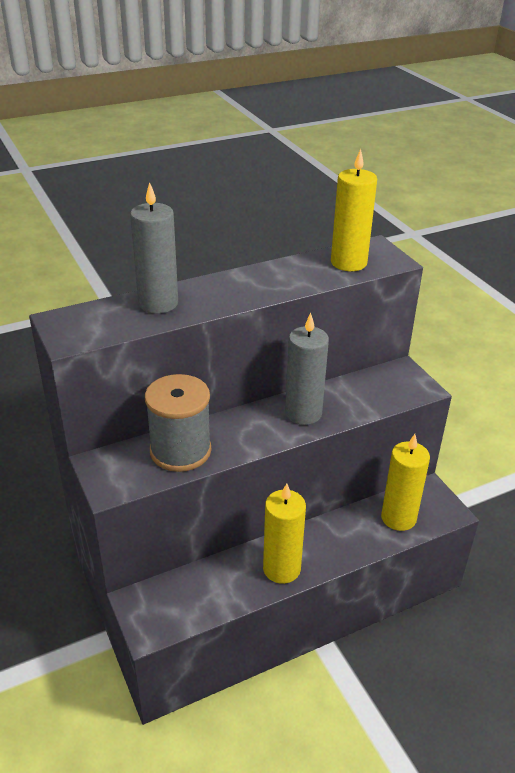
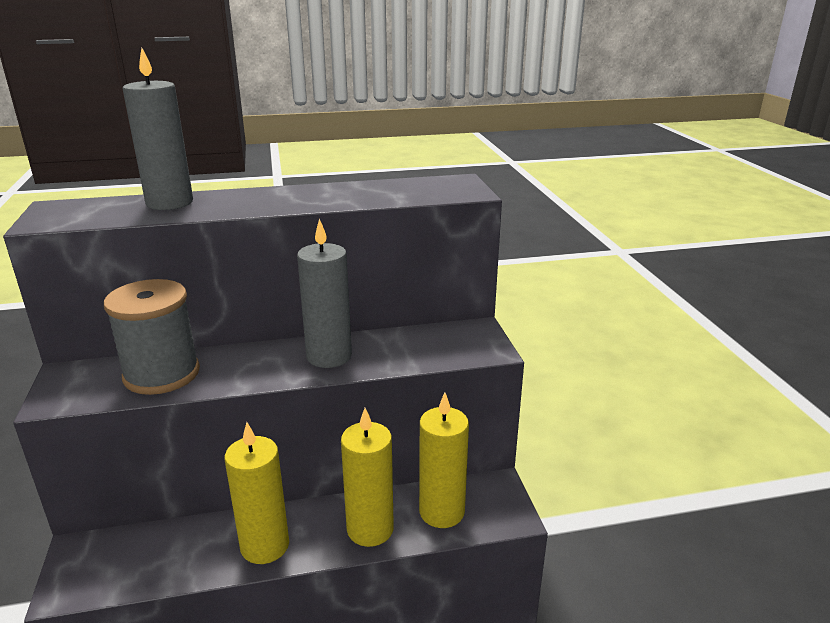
camera: 15 degrees right, 10 degrees down
(348, 263) = (414, 190): yellow candle -> yellow candle (370, 529)

